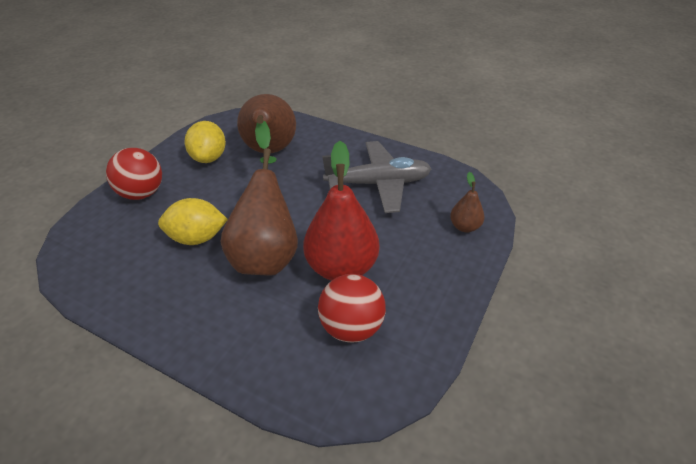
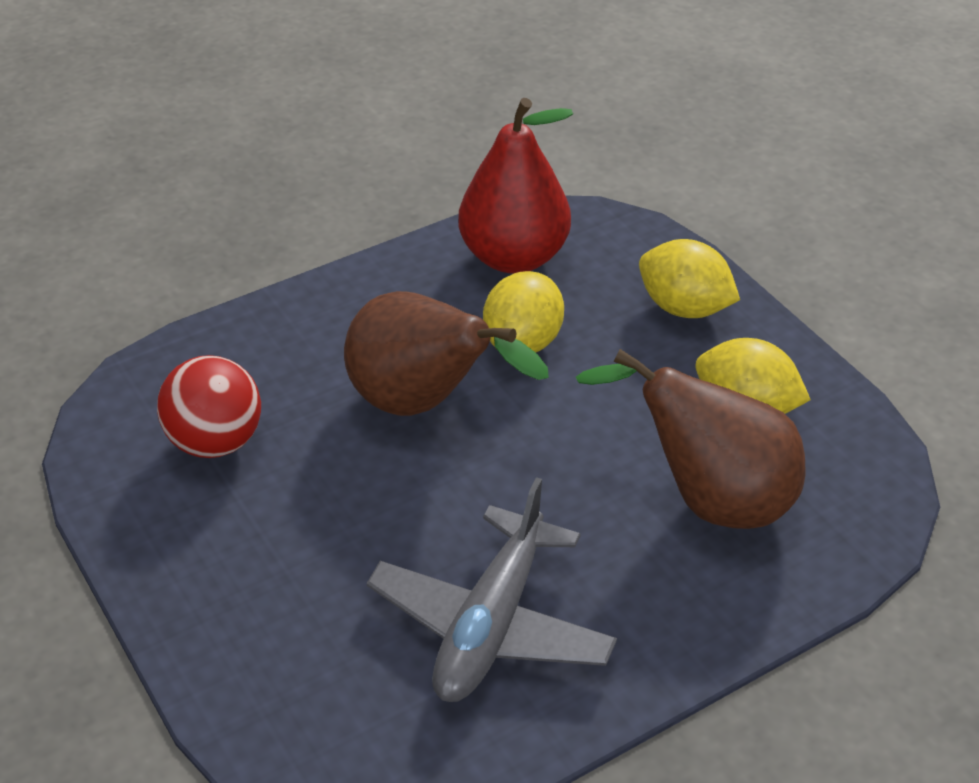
camera: 120 degrees right, 0 degrees up
(142, 193) = (684, 308): red ball -> yellow lemon
(341, 267) = (327, 477): red pear -> red pear (514, 257)
(464, 227) = (274, 691): brown pear -> none

